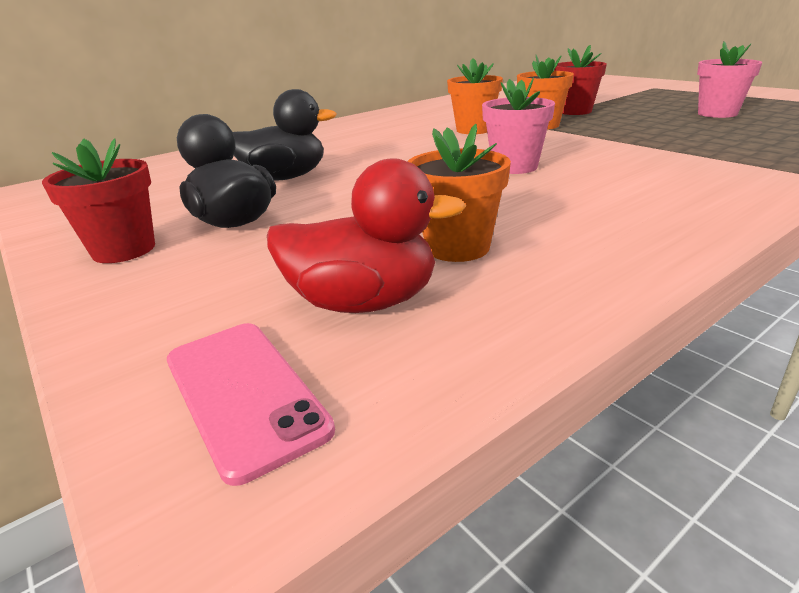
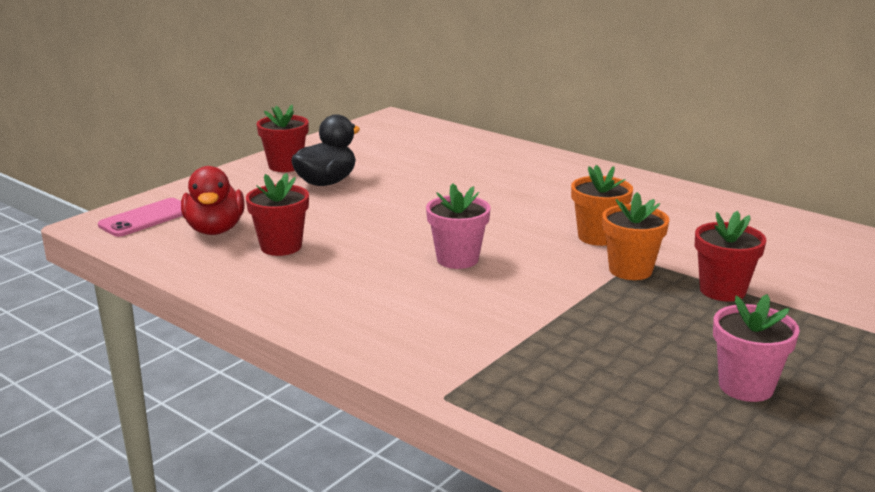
camera: 75 degrees right, 5 degrees down
(285, 178) = (419, 181): black duck -> none
(457, 247) = (281, 246): orange flower pot -> red flower pot

